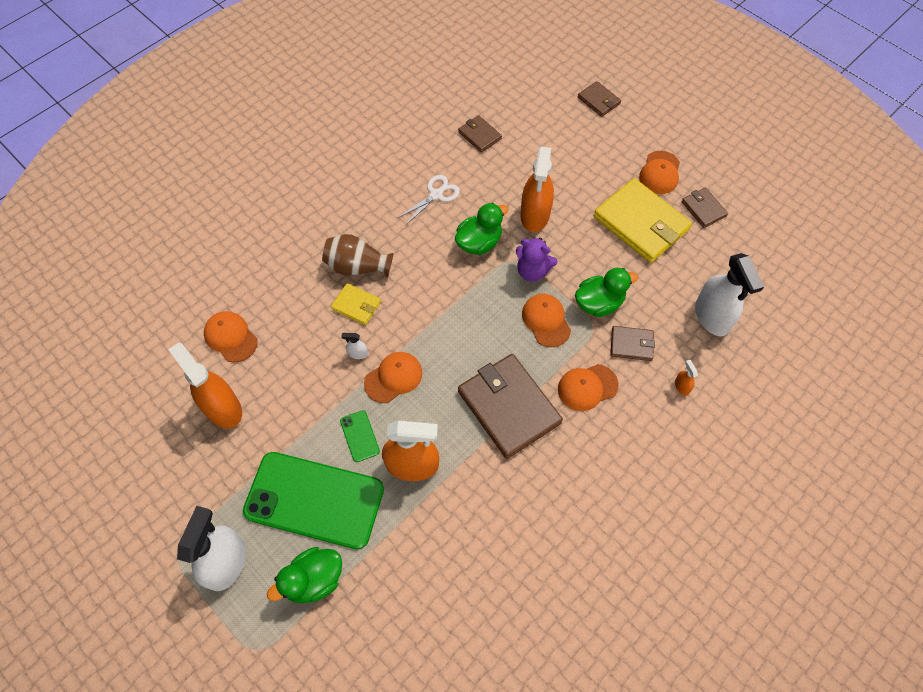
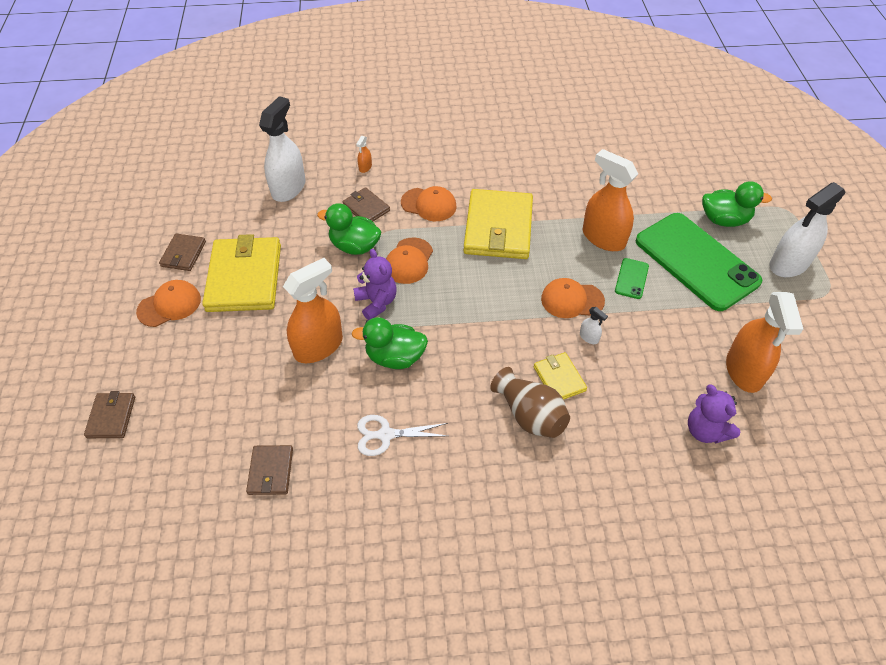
camera: 140 degrees left, 10 degrees down
(231, 337) = (705, 430): orange cap -> purple teddy bear
(508, 407) = (498, 228): brown wallet -> yellow wallet

